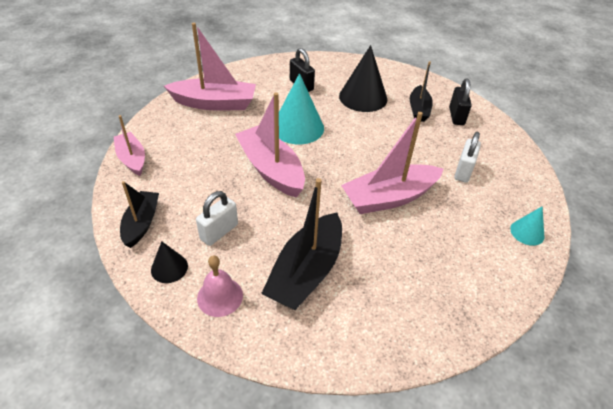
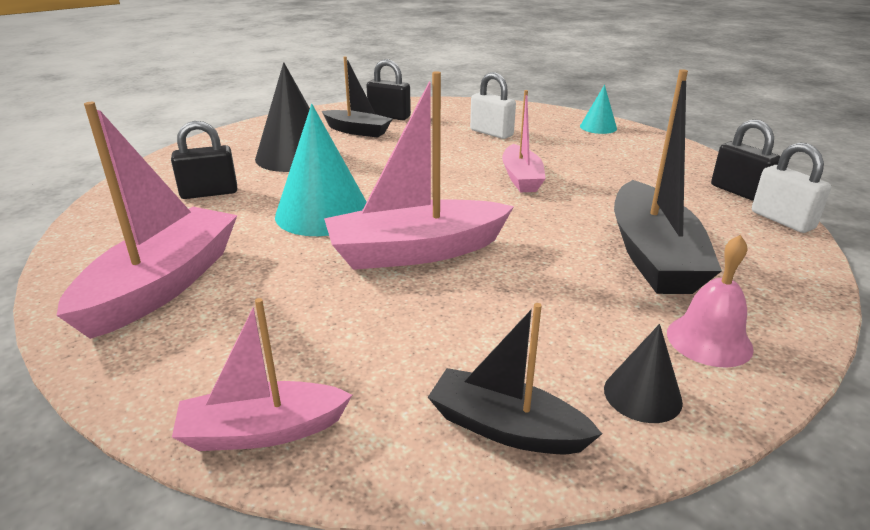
camera: 70 degrees left, 15 degrees down
(219, 232) = (556, 323): white padlock -> white padlock (782, 220)
(306, 272) = (653, 255): black boat -> black boat turned 45 degrees clockwise
(389, 198) = (521, 178): pink boat -> pink boat, size x0.60
(440, 329) = (739, 192): none -> black padlock

